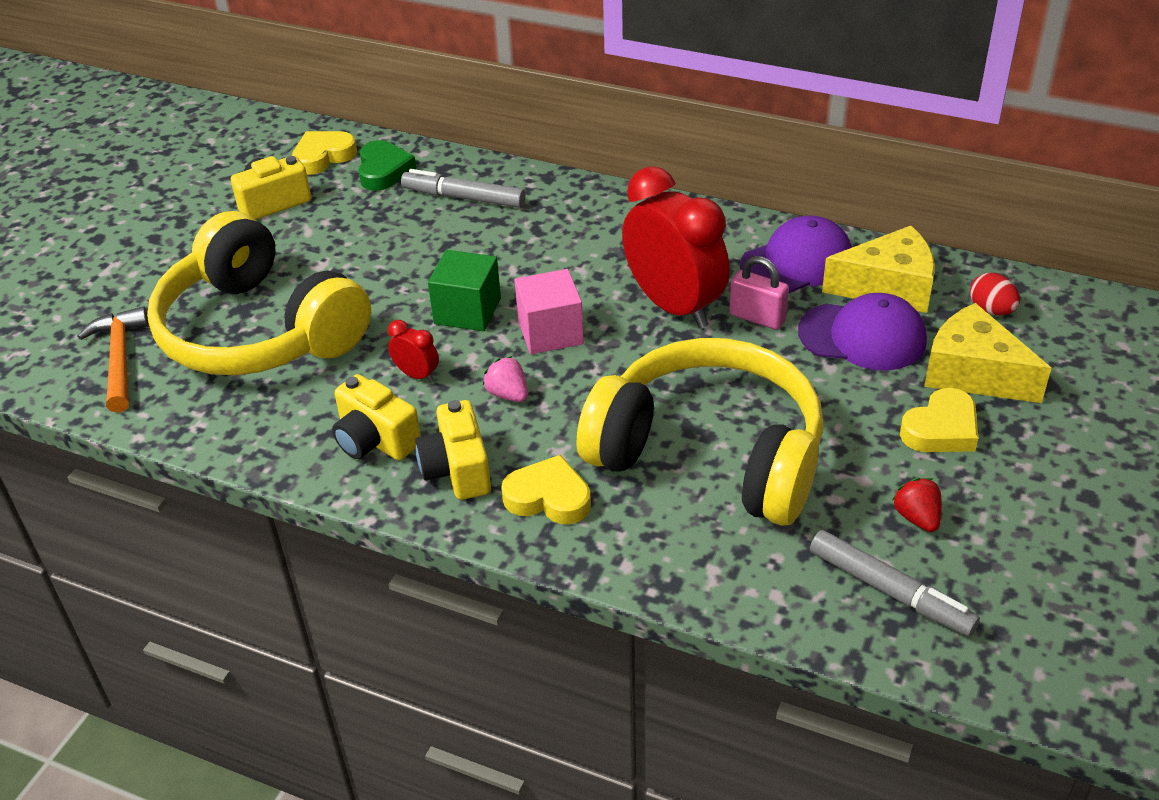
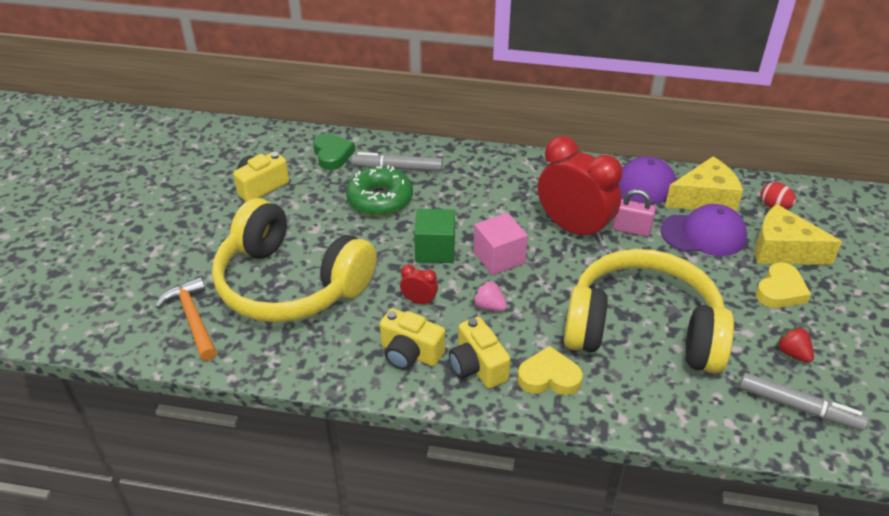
camera: 15 degrees left, 0 degrees up
(323, 157) = (284, 149): yellow heart -> none
(422, 236) = (380, 199): none -> green donut

